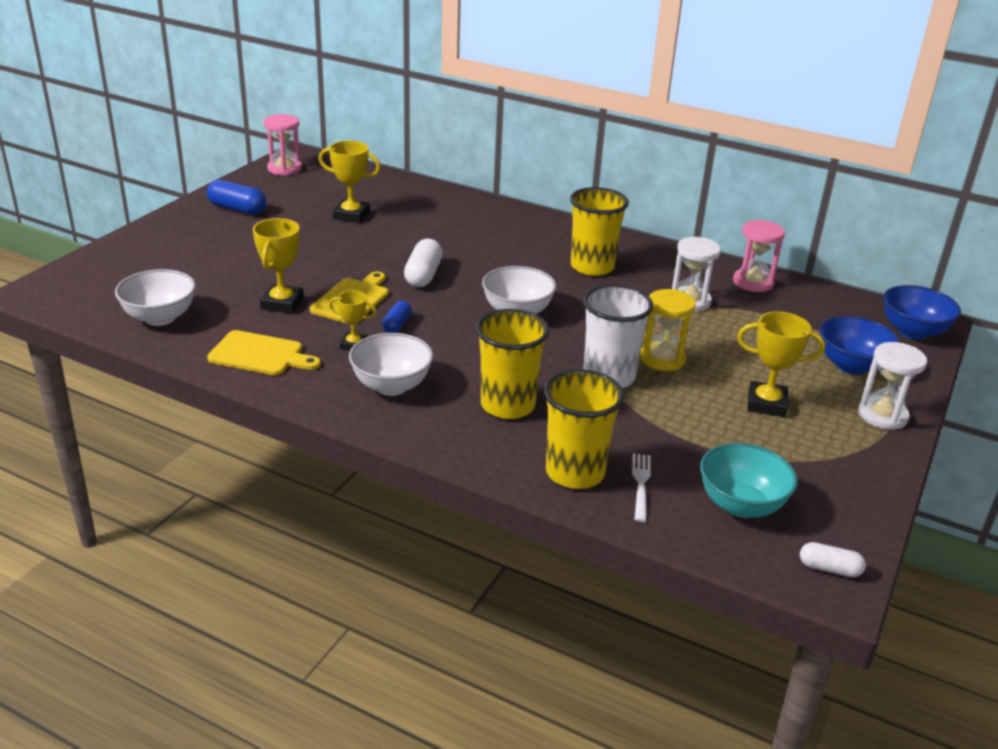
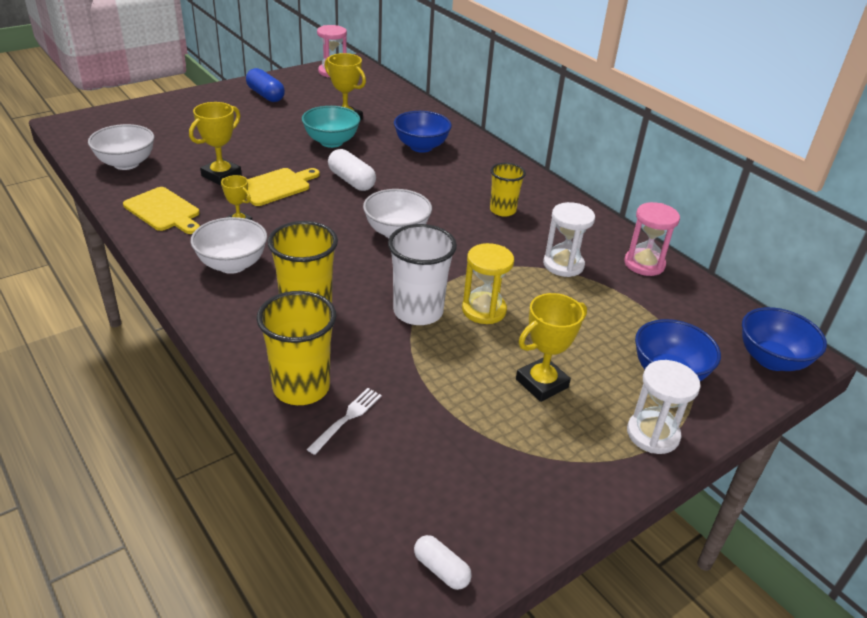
camera: 25 degrees right, 5 degrees up
(397, 325) = (288, 216): blue capsule -> none
(423, 275) = (351, 181): white capsule -> white capsule turned 75 degrees counterclockwise
(457, 225) = (421, 147): none -> blue bowl
(592, 267) = (502, 210): yellow cup -> yellow cup, size x0.64
(741, 505) = (418, 472): turquoise bowl -> turquoise bowl (331, 142)
(766, 404) = (542, 383): yellow trophy -> yellow trophy turned 75 degrees counterclockwise

